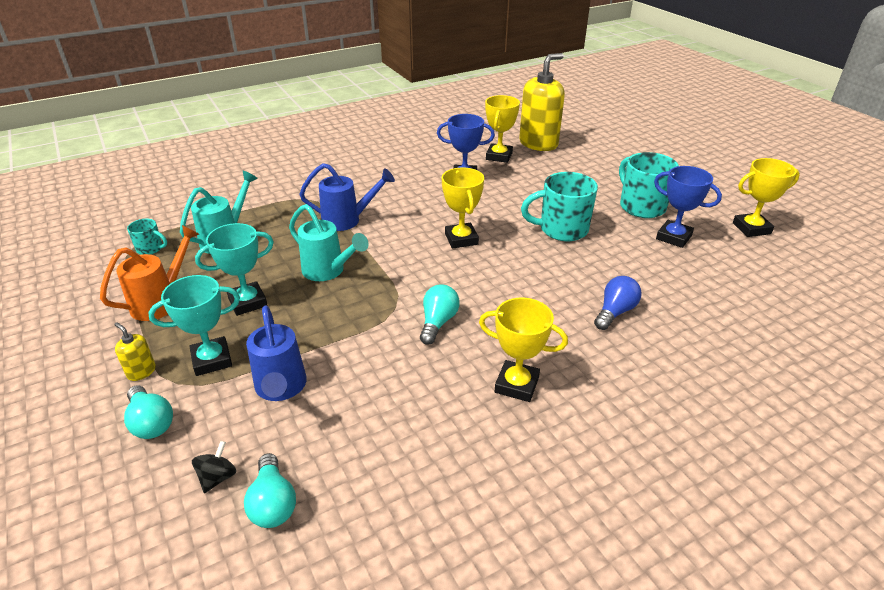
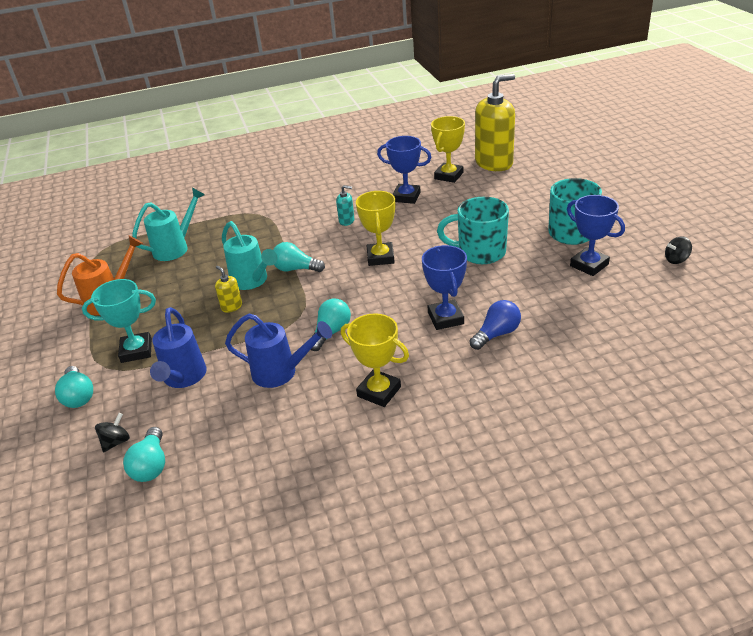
camera: 15 degrees right, 0 degrees up
(141, 372) = (81, 356): yellow soap dispenser -> yellow soap dispenser (231, 306)
(150, 249) = (113, 253): turquoise mug -> none
(248, 302) = (178, 304): turquoise trophy -> none
(347, 220) = (284, 235): blue watering can -> blue watering can (281, 372)
(373, 255) = (295, 269): none -> turquoise light bulb
(411, 203) = (346, 221): none -> turquoise soap dispenser
(555, 299) = (445, 318): none -> blue trophy
(751, 228) = (676, 260): yellow trophy -> black spinning top

